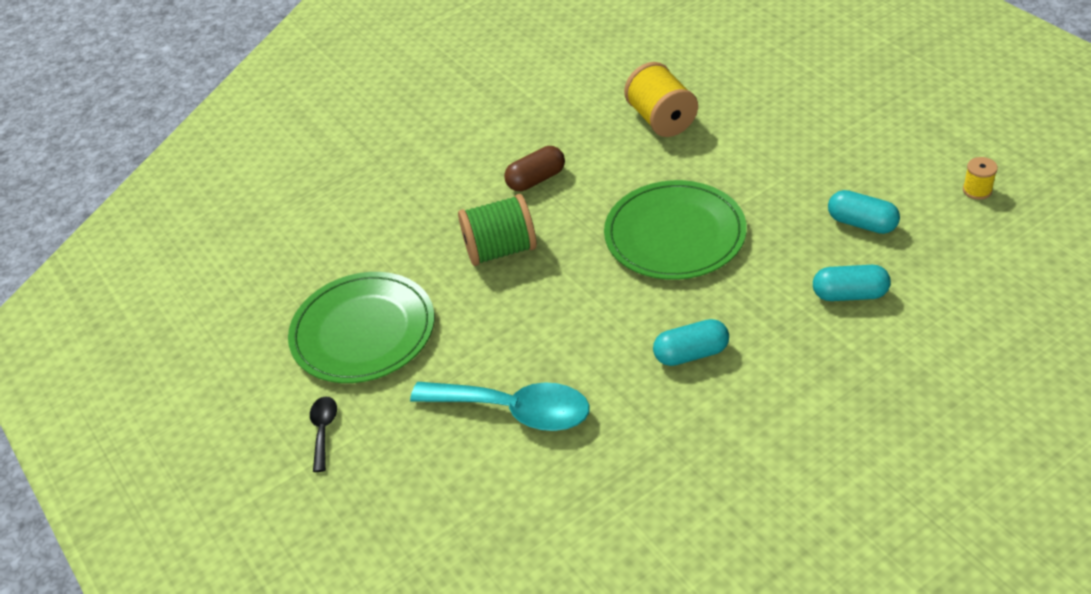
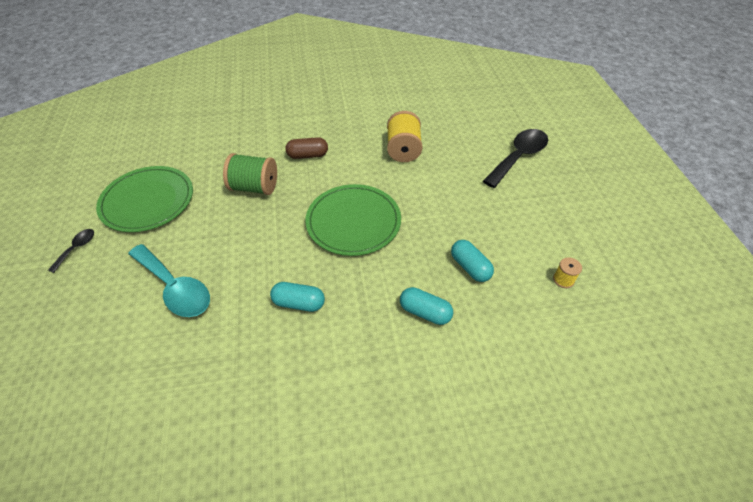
camera: 20 degrees right, 5 degrees up
(818, 69) = (518, 157): none -> black spoon

